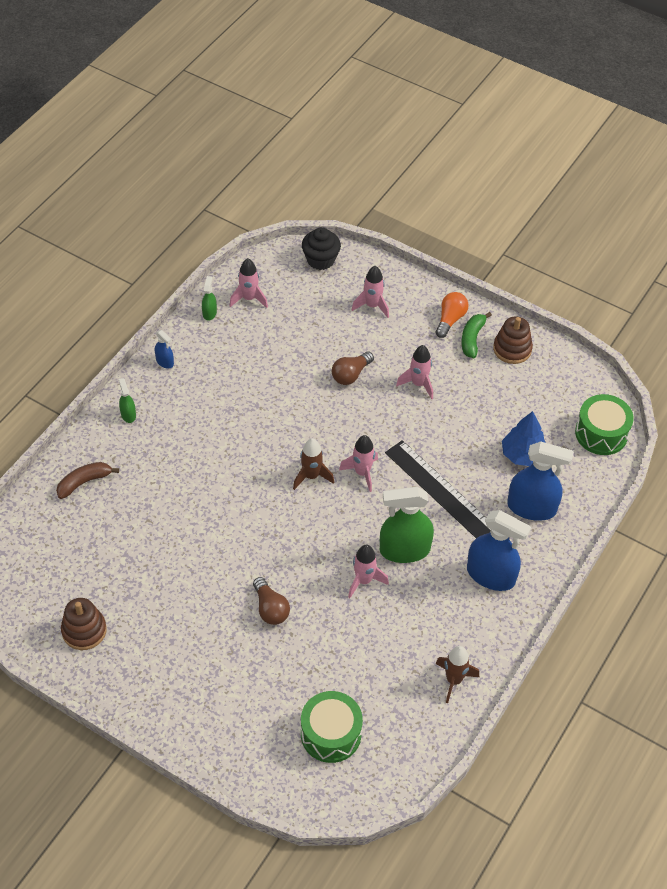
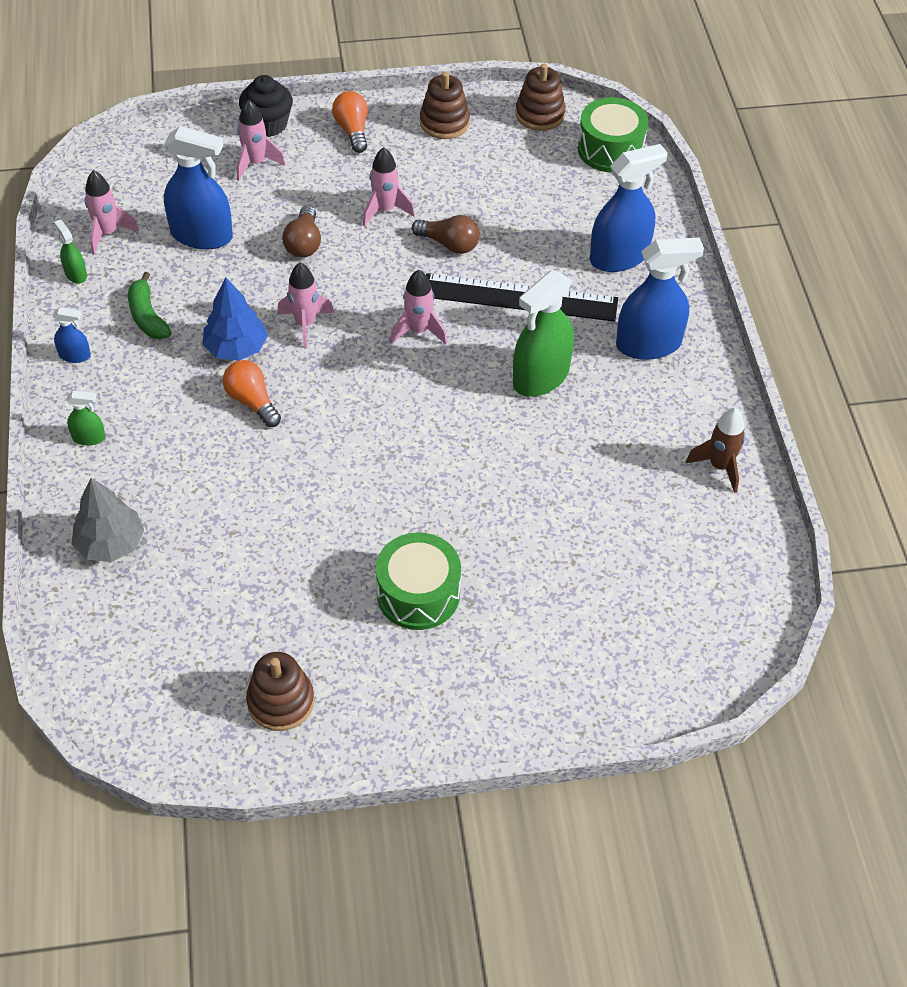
camera: 40 degrees left, 0 degrees up
(84, 482) = (110, 543): brown banana -> grey tree
(128, 415) = (89, 438): green spray bottle -> green spray bottle turned 150 degrees clockwise
(230, 452) = (252, 401): none -> orange light bulb
(270, 608) = (465, 528): brown light bulb -> brown light bulb (449, 244)
(298, 333) = (202, 235): none -> blue spray bottle
(311, 476) = (368, 368): brown rocket -> none
(320, 260) = (150, 150): black cupcake -> black cupcake (268, 124)
(331, 734) = (659, 606): green drum -> green drum (418, 594)
(363, 581) = (532, 434): pink rocket -> pink rocket (305, 324)
(472, 339) = (394, 136): green banana -> green banana (147, 316)
(523, 455) = (559, 214): blue tree -> blue tree (236, 348)
(579, 381) = (540, 114): none -> brown stacking toy

